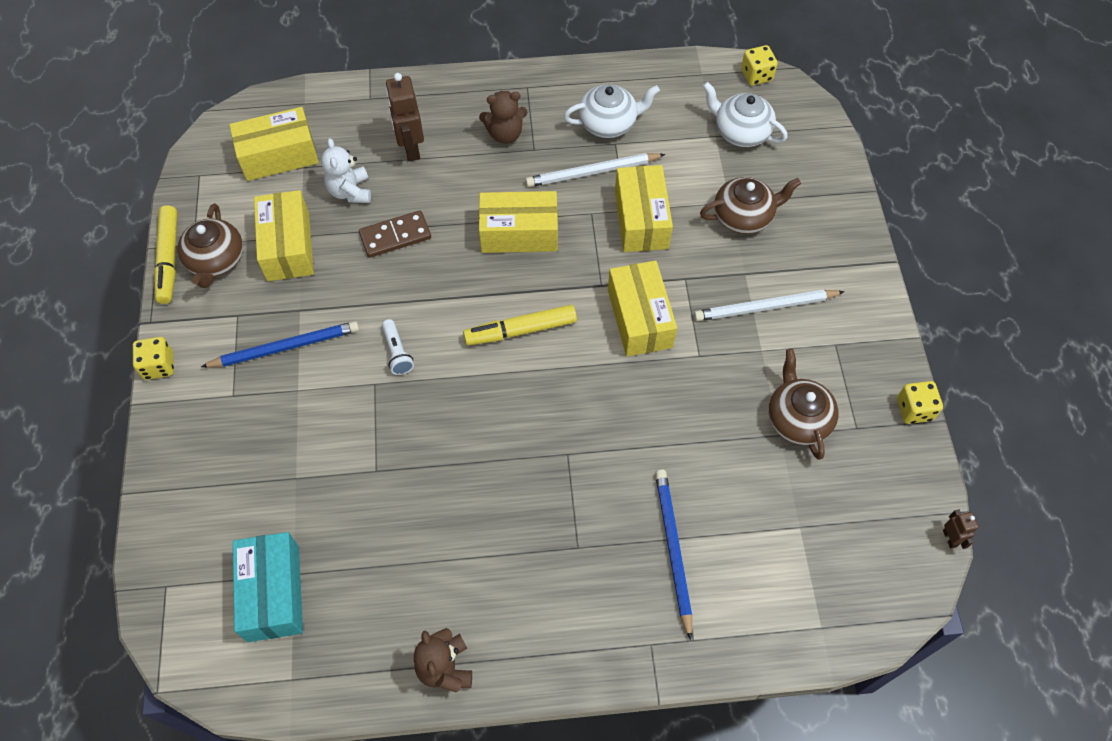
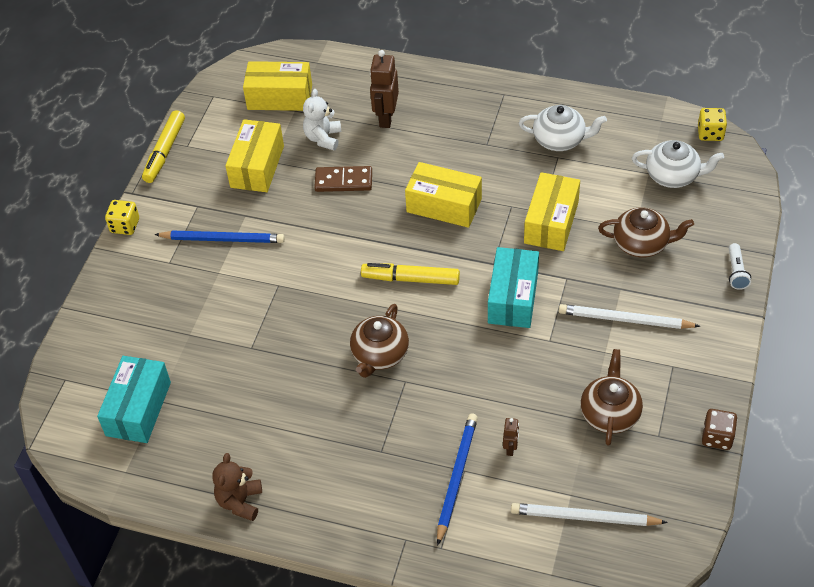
camera: 25 degrees right, 10 degrees down
(216, 260) = (199, 162): brown teapot -> brown teapot (379, 354)
(397, 353) = (306, 267): white flashlight -> white flashlight (736, 272)
(505, 134) = (468, 126): brown teddy bear -> none
(592, 172) = (527, 175): white pencil -> white pencil (584, 517)
(639, 318) = (513, 298): yellow box -> turquoise box
(741, 132) = (673, 175): white teapot -> white teapot turned 135 degrees clockwise
(914, 409) = (717, 437): yellow dice -> brown dice
(950, 538) = (697, 545): brown robot -> brown robot (510, 448)

